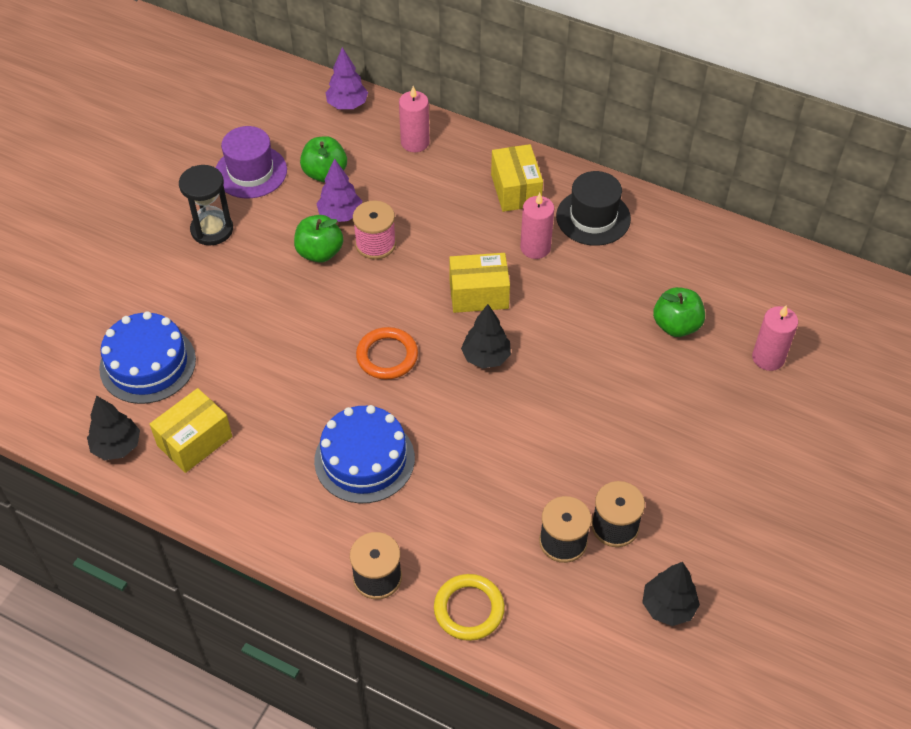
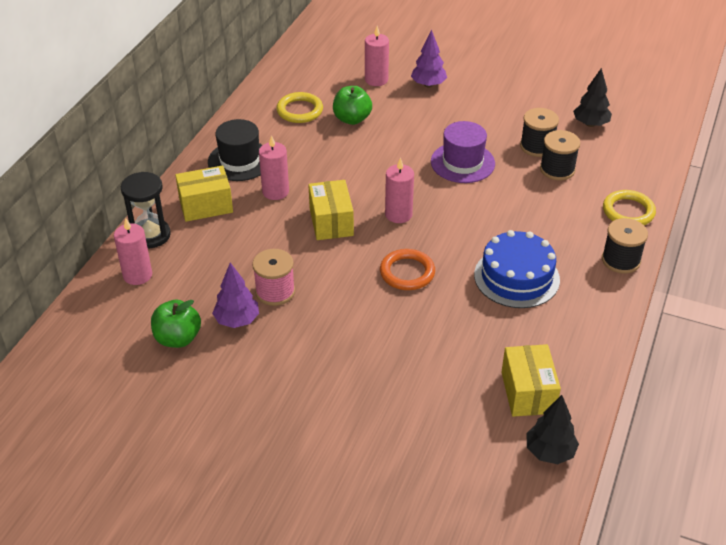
camera: 95 degrees left, 10 degrees down
(147, 364) = (446, 446): blue cake -> none
(195, 441) = (528, 392): yellow box -> yellow box turned 45 degrees clockwise
(212, 230) = (259, 421): black hourglass -> black hourglass (151, 235)
(251, 172) = (172, 400): purple hat -> purple hat (462, 162)
(320, 252) = (288, 330): green apple -> none
(347, 105) = (74, 331): purple tree -> purple tree (428, 85)
(486, 357) = (398, 214): black tree -> pink candle
(693, 274) = (300, 110): none -> yellow ring

